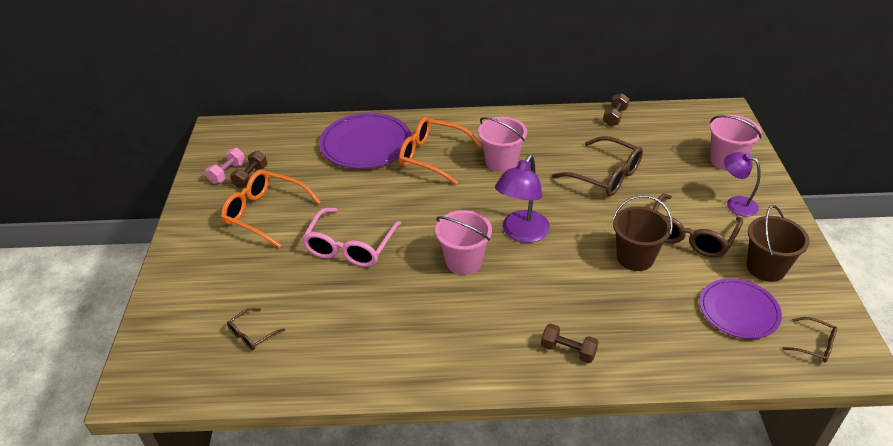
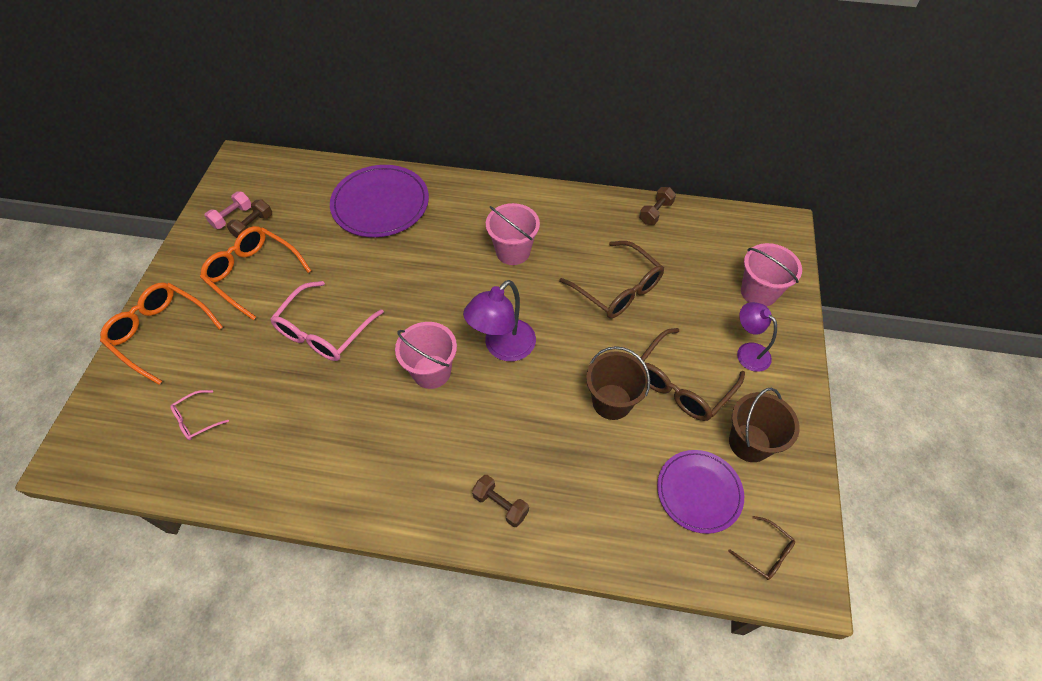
camera: 10 degrees right, 15 degrees up
(252, 334) = (196, 419): brown glasses -> pink glasses
(432, 156) = (443, 232): orange glasses -> orange glasses (160, 333)

